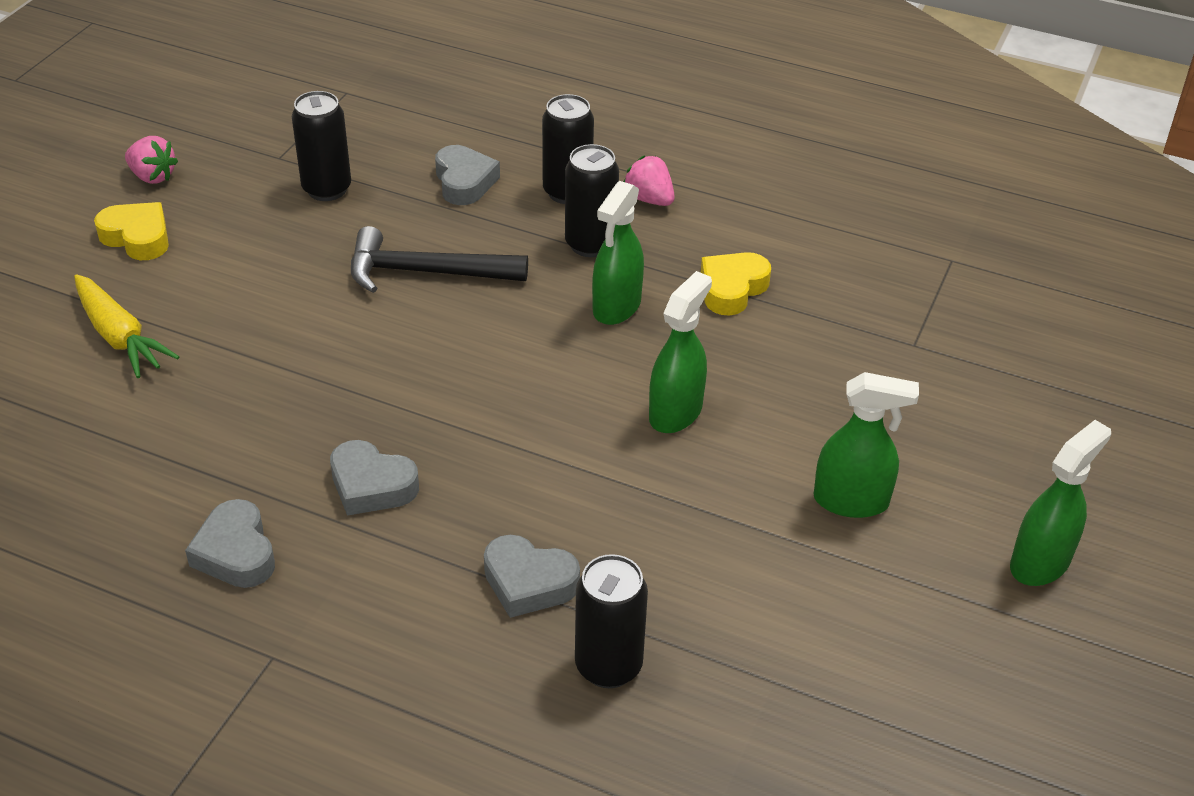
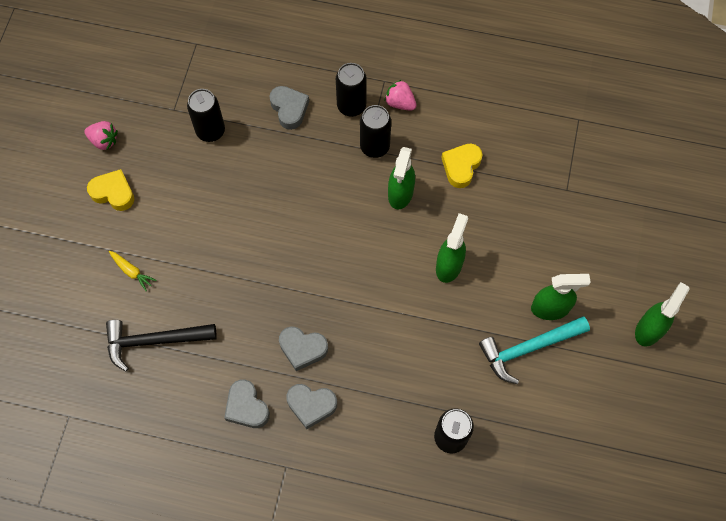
camera: 10 degrees left, 25 degrees up
(120, 336) = (132, 271): yellow carrot -> yellow carrot, size x0.59
(425, 272) = (287, 188): black hammer -> black hammer (154, 341)
(529, 582) = (399, 395): grey heart -> grey heart (311, 405)
(796, 553) = (528, 348): none -> turquoise hammer

